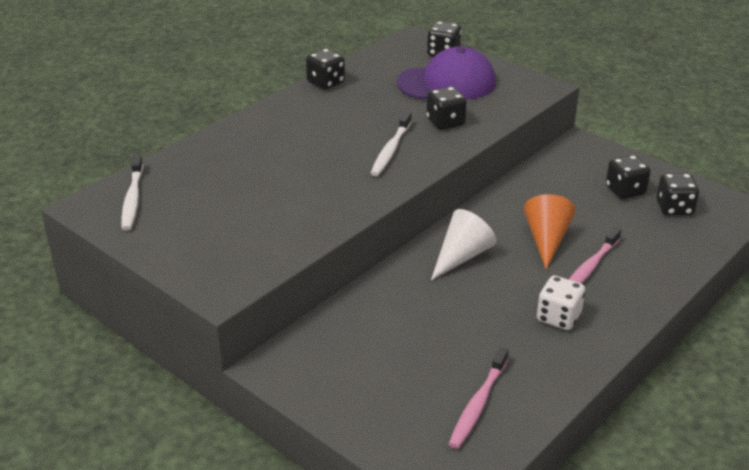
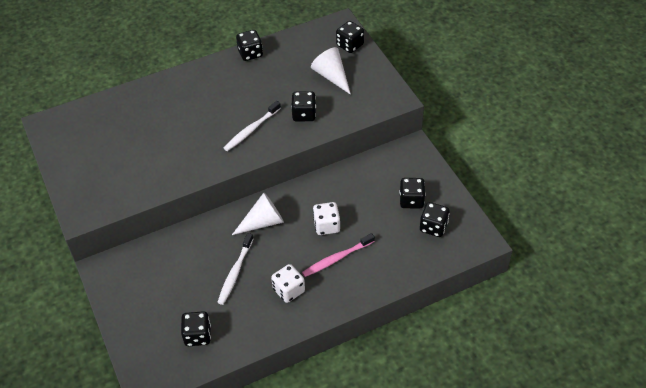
camera: 25 degrees right, 15 degrees up
(133, 198) = (74, 125): white toothbrush -> white toothbrush (235, 272)
(447, 83) = (331, 76): purple cap -> white cone
(478, 404) = (197, 335): pink toothbrush -> black dice
(546, 239) = (326, 226): orange cone -> white dice

